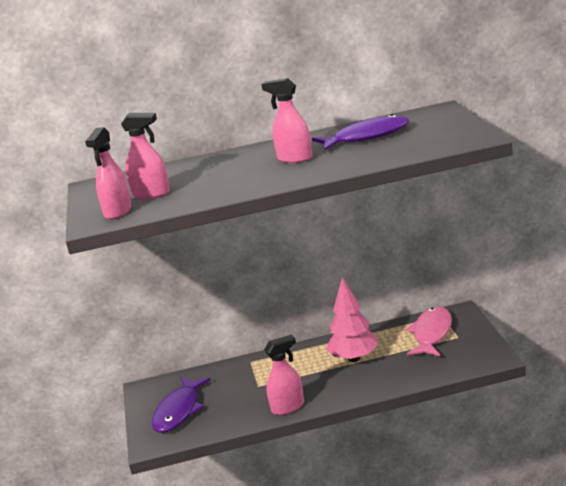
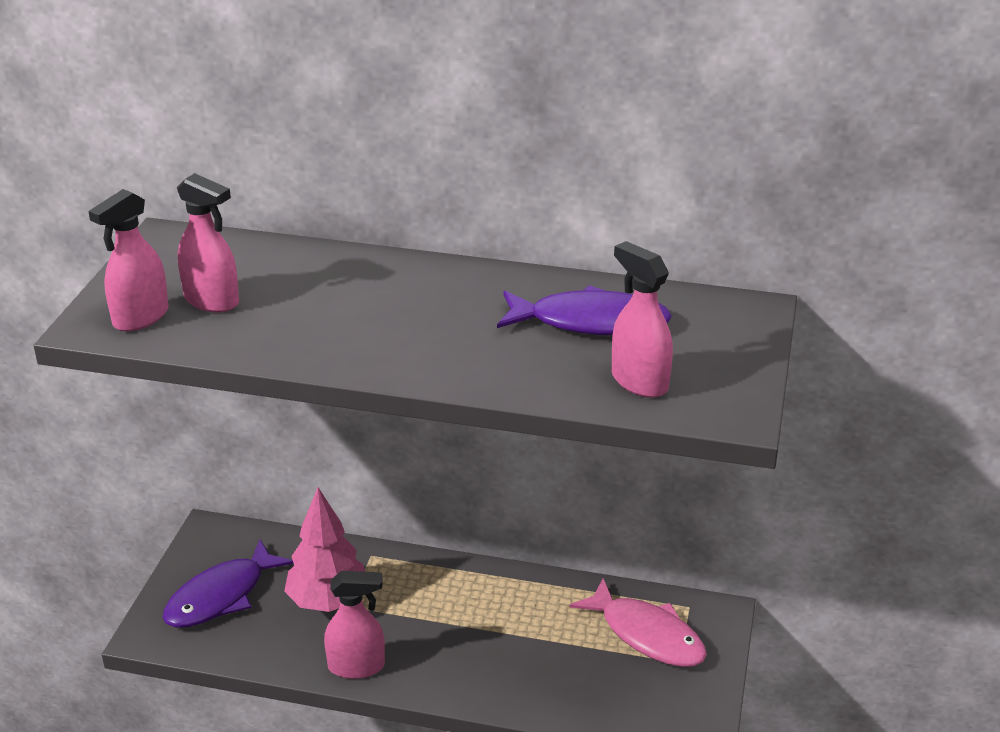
camera: 20 degrees right, 10 degrees up
(294, 159) = (451, 321): pink spray bottle -> pink spray bottle (639, 381)
(354, 358) = (507, 624): pink tree -> pink tree (328, 601)
(431, 333) = (647, 635): pink fish -> pink fish turned 90 degrees clockwise

